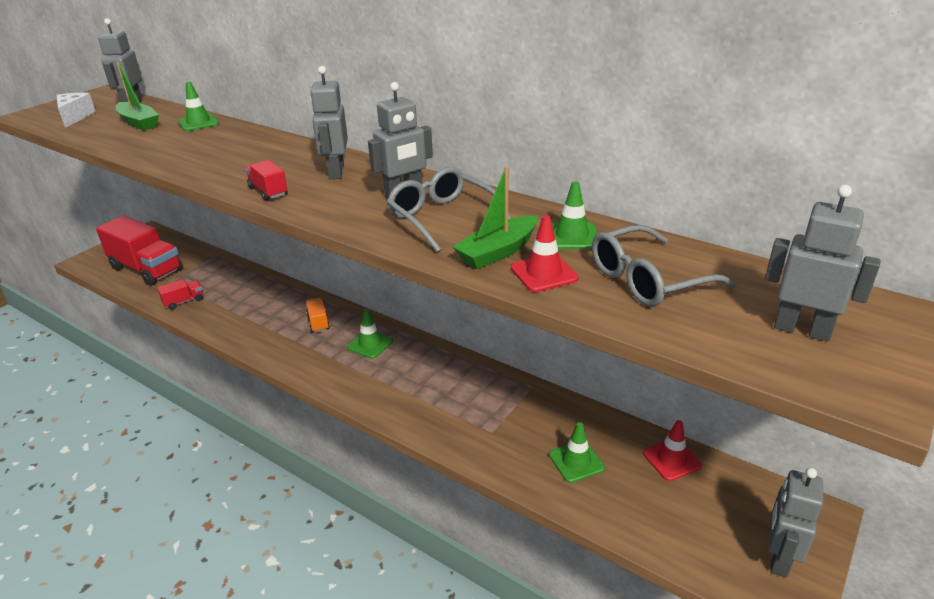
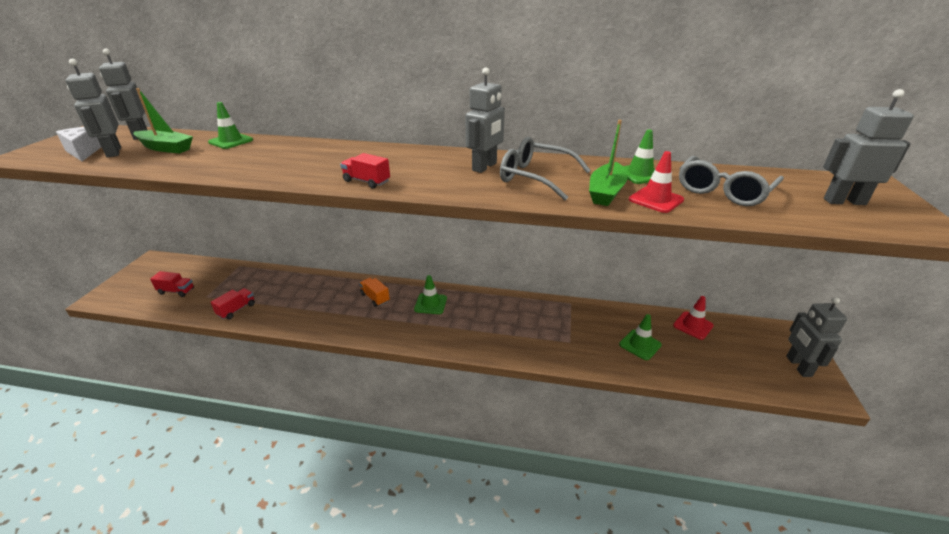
camera: 25 degrees left, 0 degrees up
(146, 269) = (176, 291): red truck -> red truck, size x0.45
(336, 172) = (408, 160): grey robot -> grey robot (113, 152)

